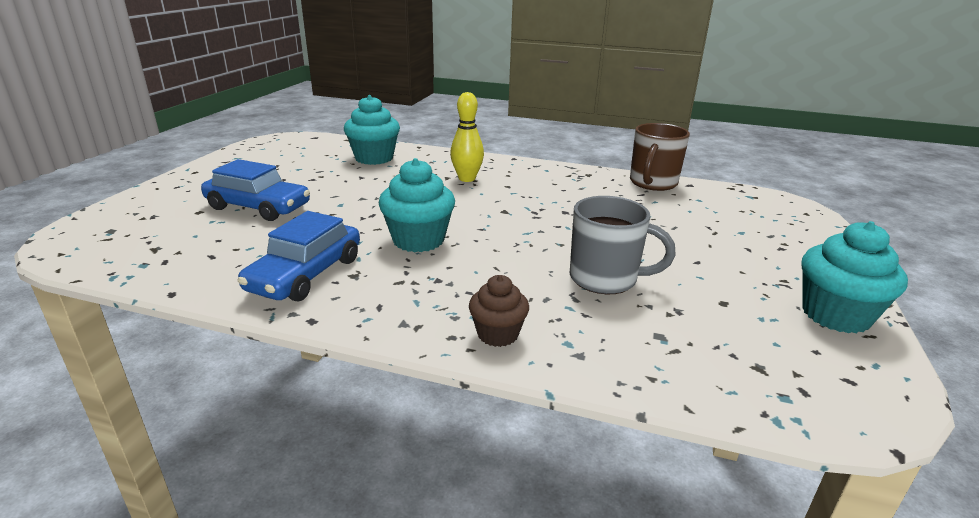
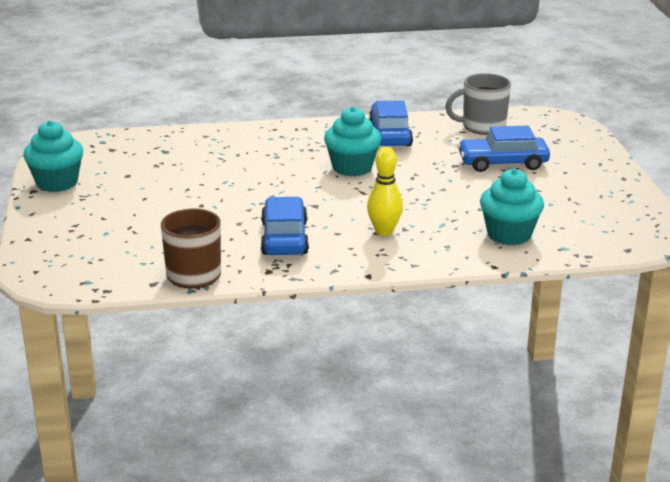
camera: 155 degrees right, 0 degrees up
(497, 334) = (252, 134): brown cupcake -> none
(558, 191) = (284, 238): none -> blue car
(605, 279) = (207, 172): grey mug -> grey mug (482, 127)

